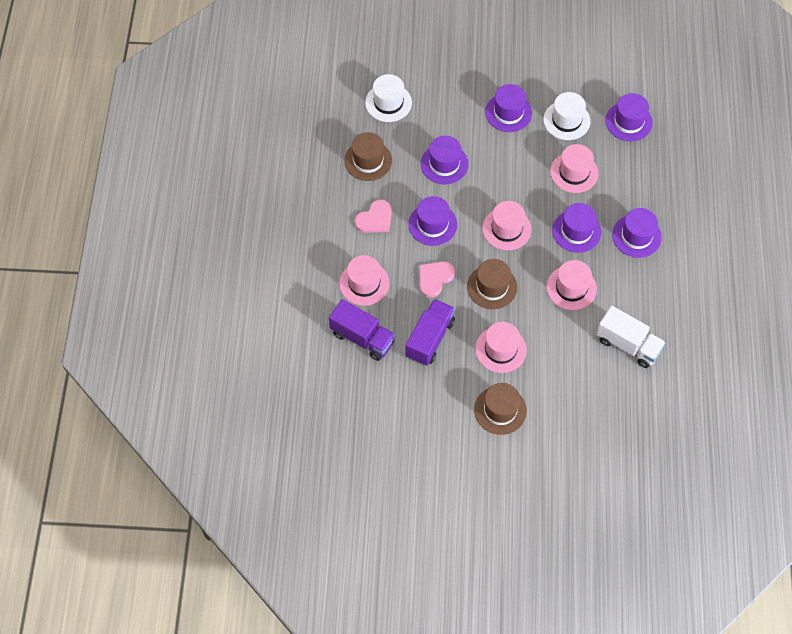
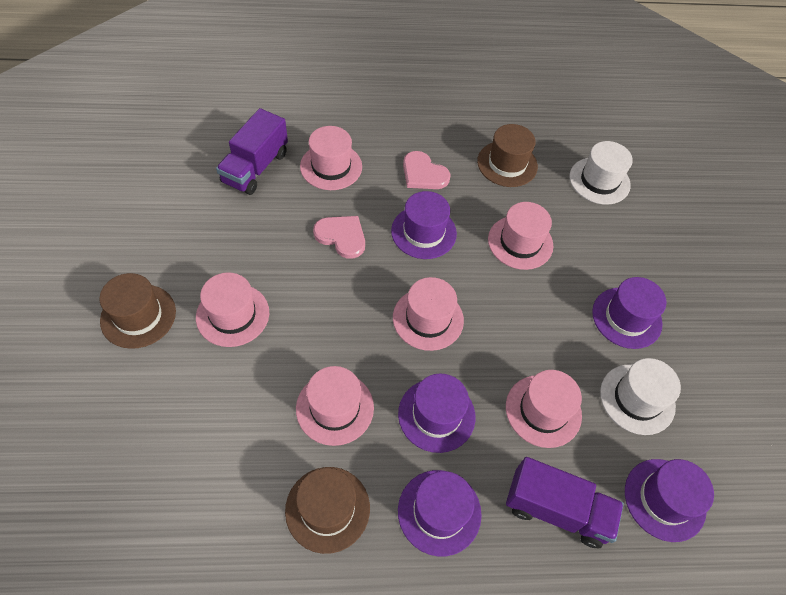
camera: 80 degrees right, 5 degrees down
(430, 339) = (252, 234): purple truck -> purple truck (556, 509)
(444, 164) = (520, 242): purple hat -> pink hat
(492, 287) = (332, 302): brown hat -> brown hat (327, 509)
(628, 344) = (233, 496): white truck -> none

